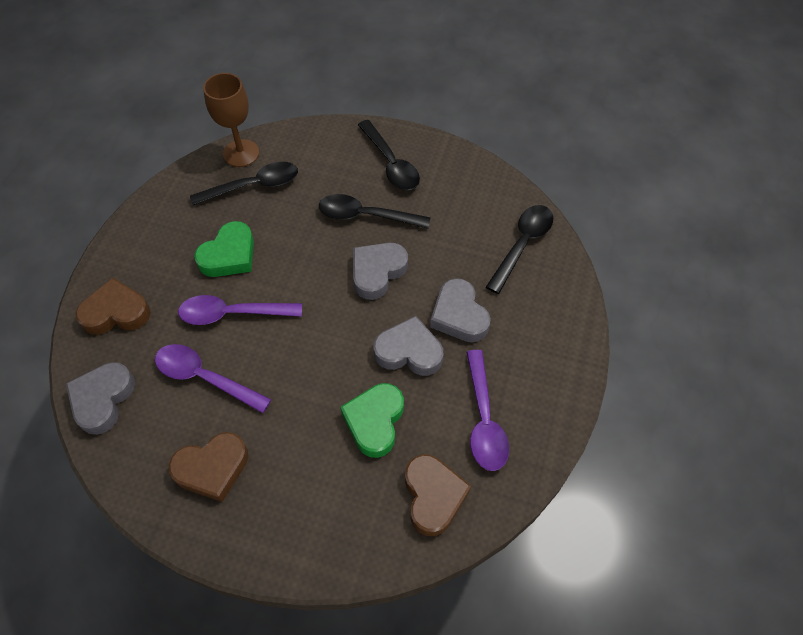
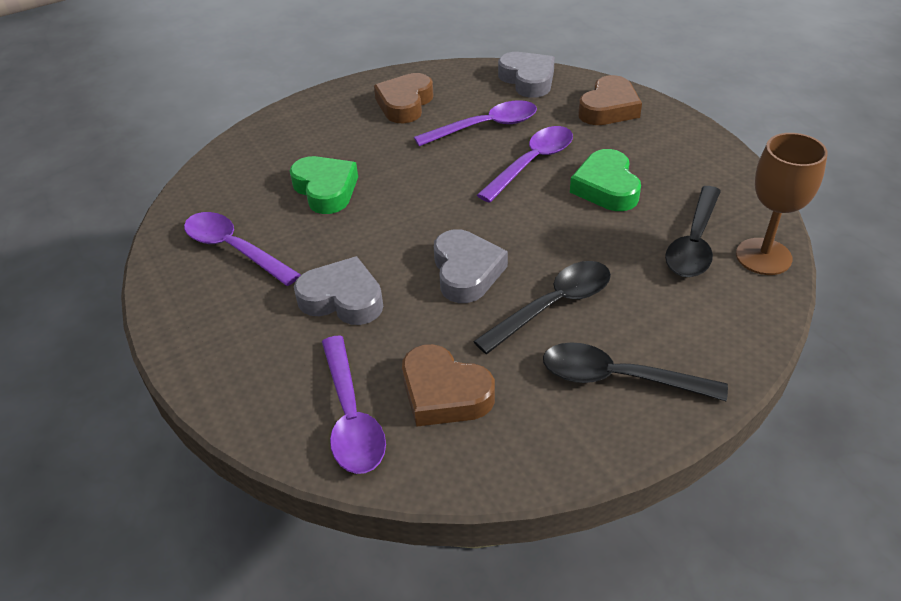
camera: 135 degrees right, 15 degrees down
(409, 351) = (355, 243): grey heart -> none
(433, 496) = (230, 187): brown heart -> brown heart (444, 393)
(522, 245) = (351, 416): black spoon -> purple spoon

